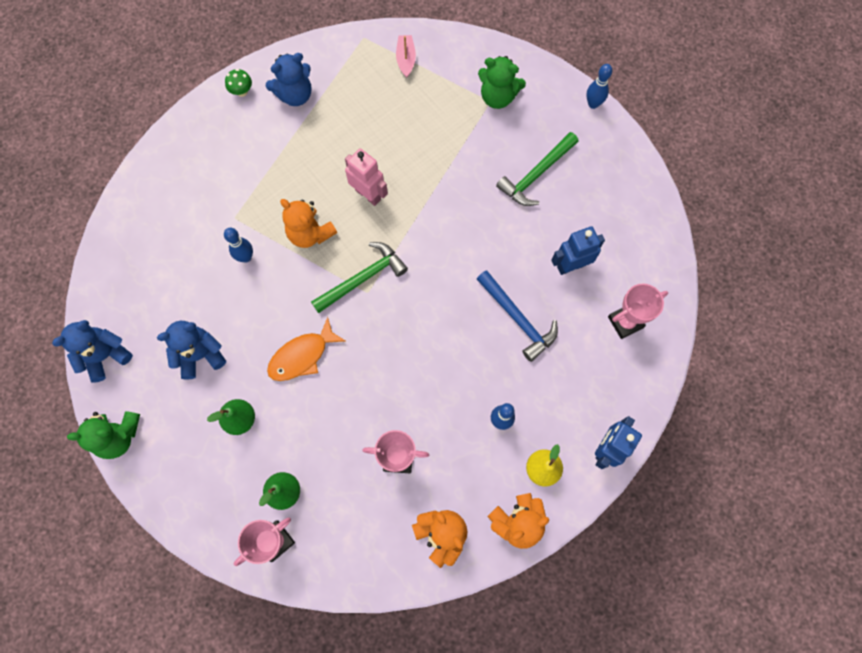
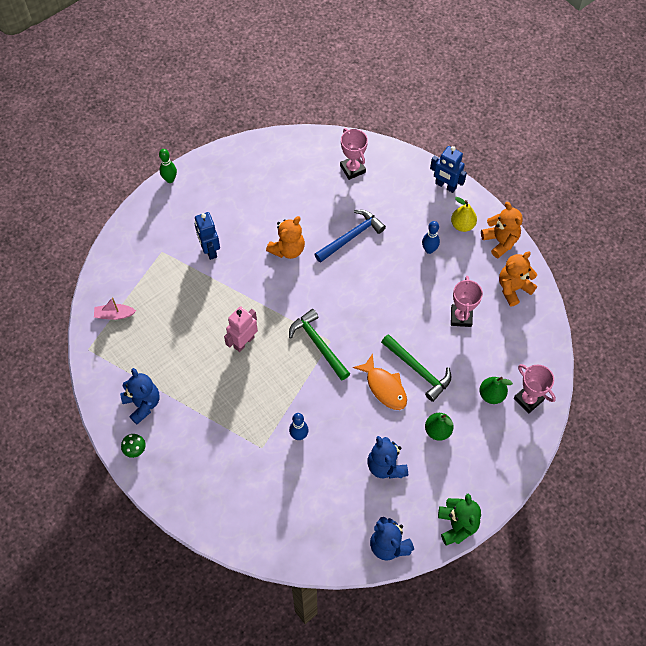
camera: 90 degrees left, 10 degrees down
(310, 233) = (278, 385): orange teddy bear -> orange teddy bear (288, 249)
(497, 97) = (158, 246): green teddy bear -> none
(536, 175) = (231, 221): green hammer -> green hammer (418, 370)
(571, 265) = (308, 201): blue robot -> blue robot (210, 250)
(593, 104) = (170, 179): blue bowling pin -> green bowling pin

